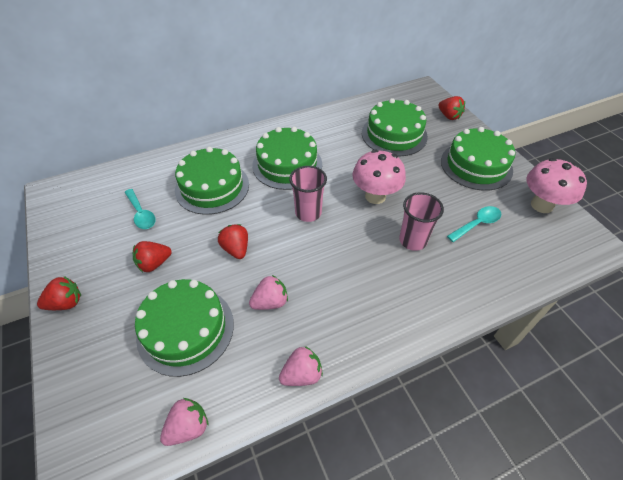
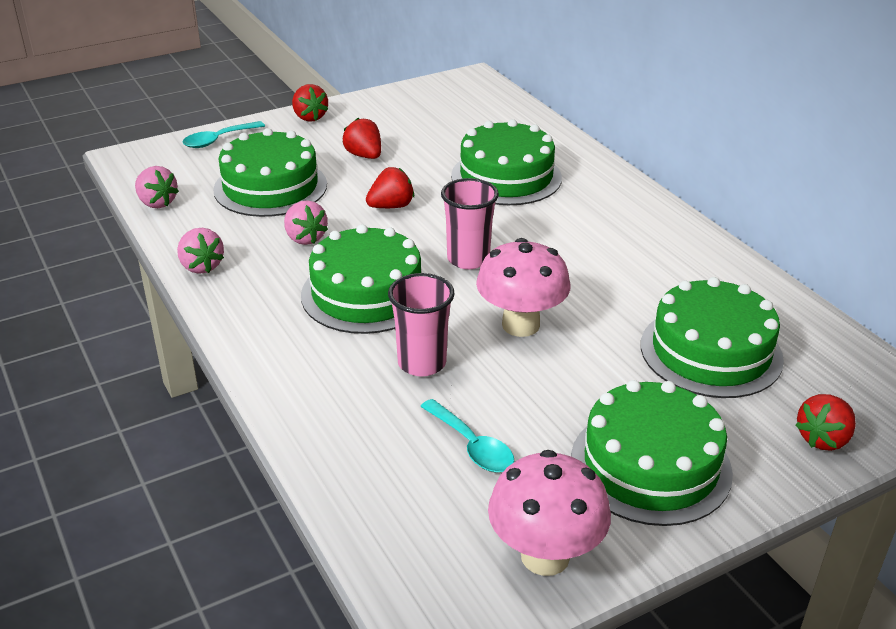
camera: 85 degrees right, 15 degrees down
(141, 214) = (444, 136): turquoise spoon -> turquoise spoon (218, 140)
(287, 165) = (575, 234): green cake -> green cake (366, 293)

